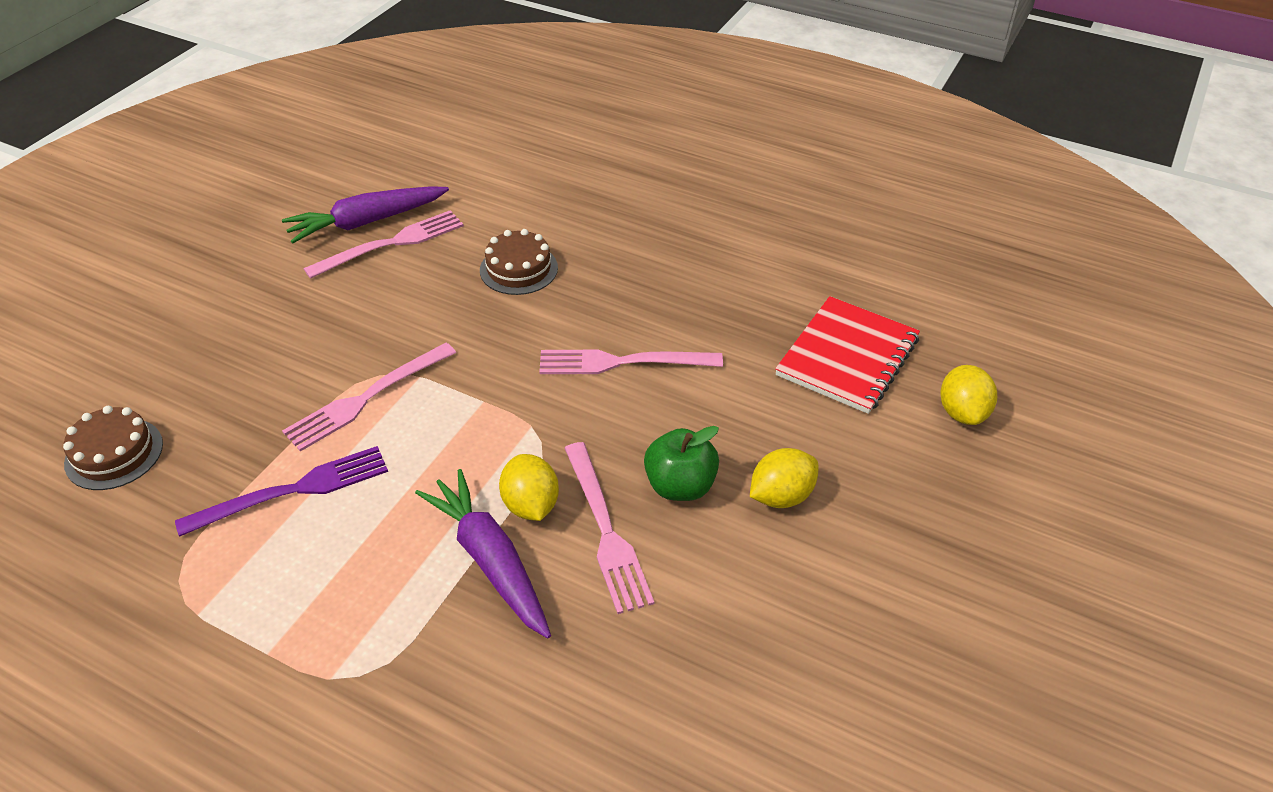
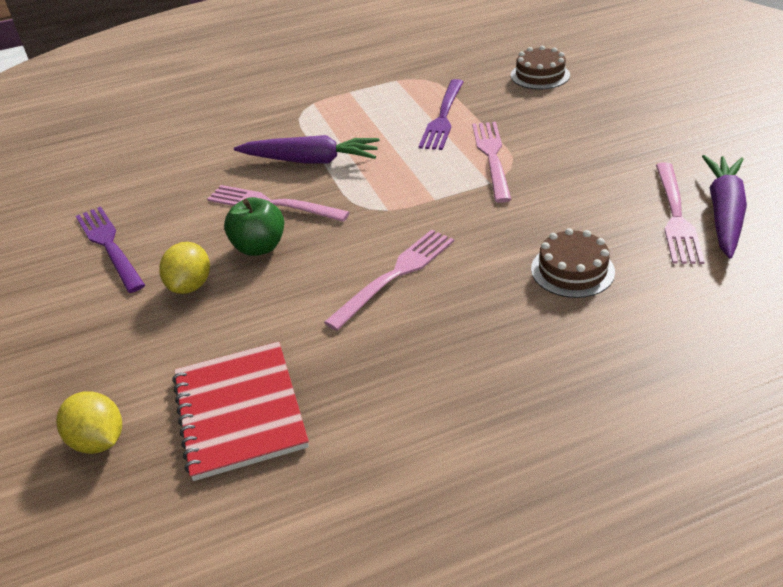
camera: 135 degrees right, 5 degrees down
(530, 505) = (327, 186): yellow lemon -> none
(812, 632) = (108, 245): none -> purple fork

